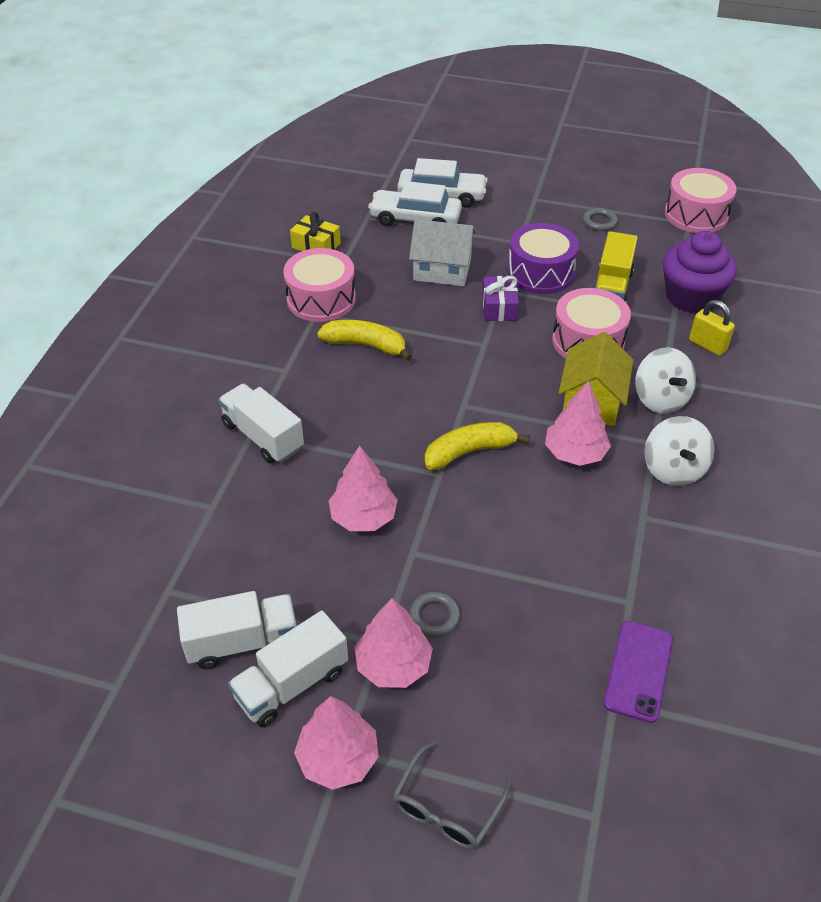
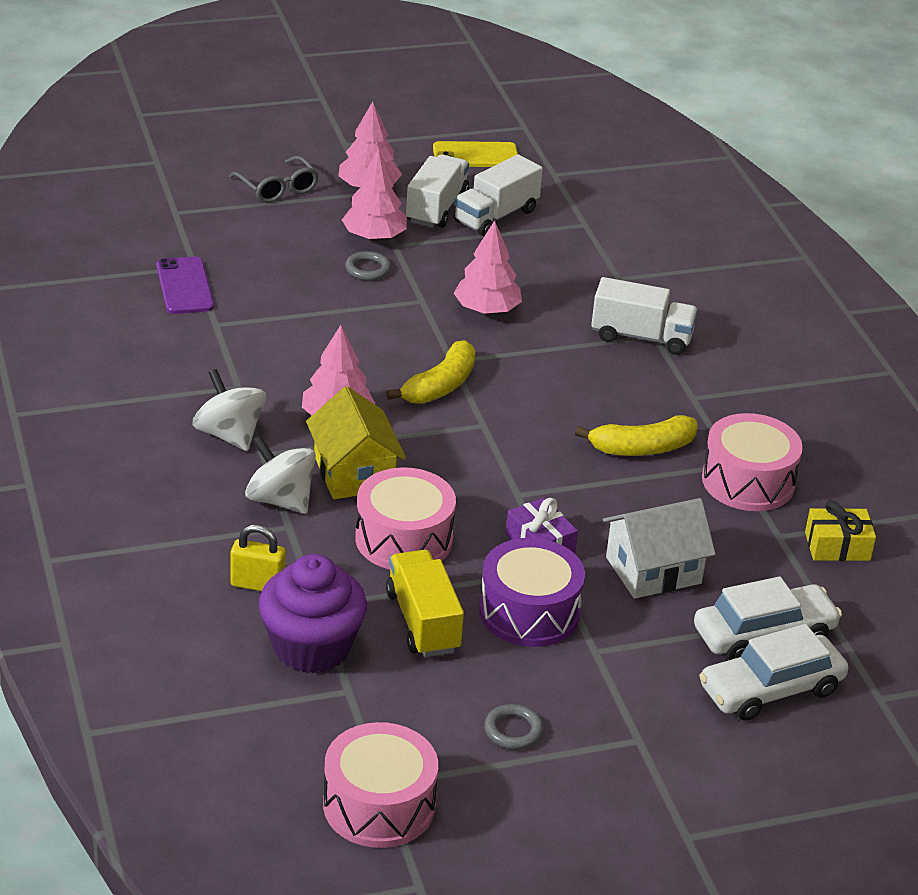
camera: 145 degrees right, 10 degrees down
(167, 765) = (475, 155): none -> yellow phone
(446, 807) = (277, 188): grey glasses -> grey glasses turned 150 degrees clockwise

